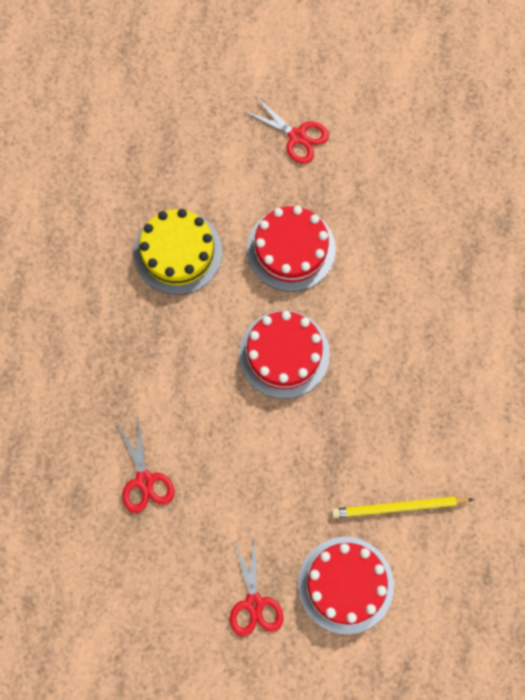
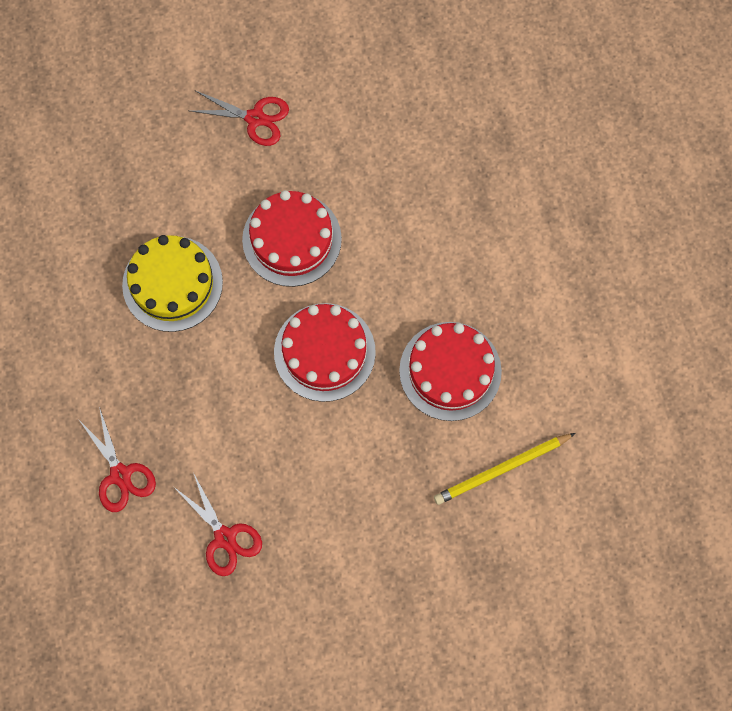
camera: 20 degrees left, 0 degrees up
(254, 603) = (388, 624): red scissors -> red scissors (120, 475)
(345, 585) = (476, 569): red cake -> red cake (450, 371)

